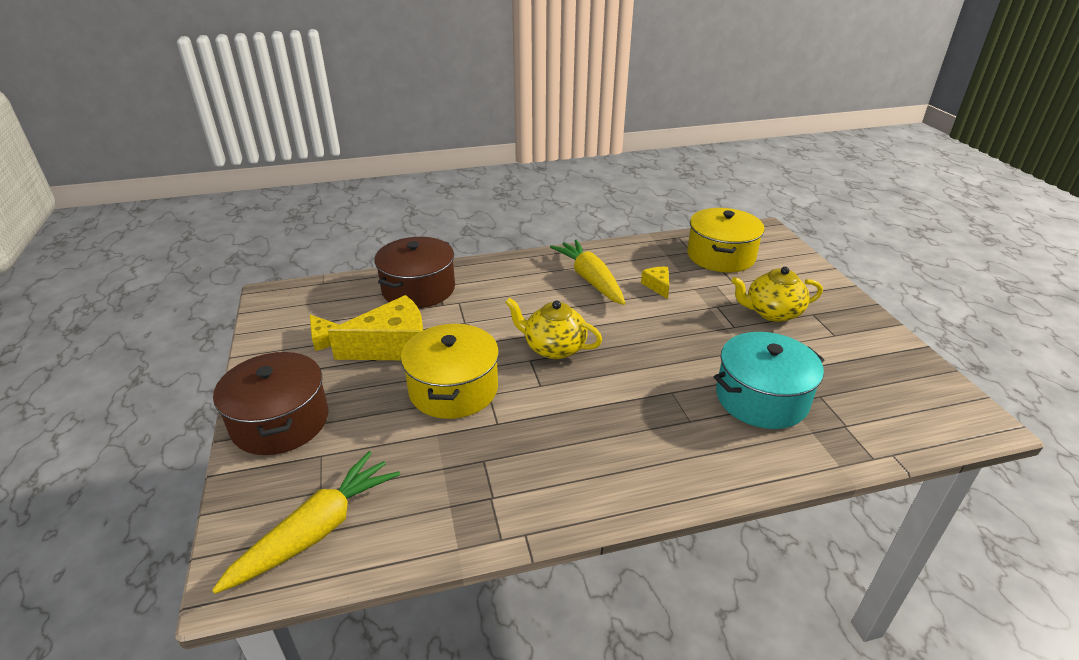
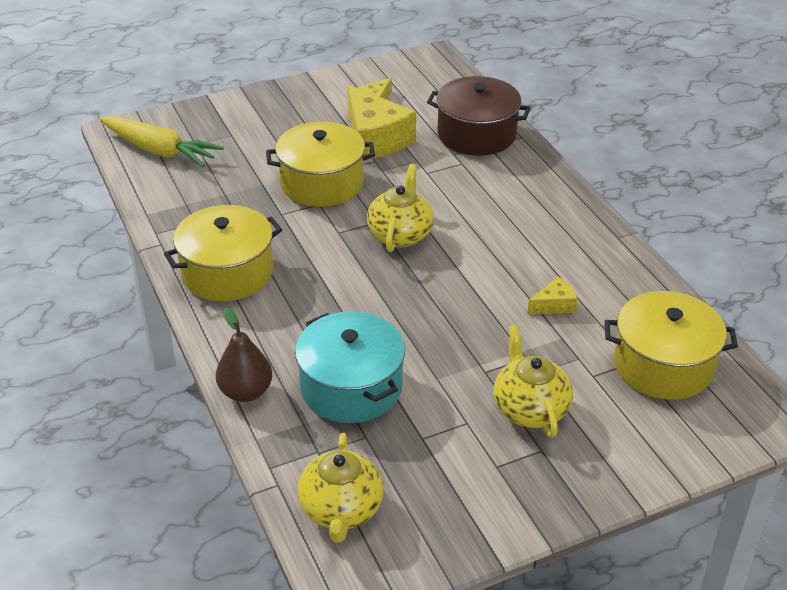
camera: 80 degrees right, 5 degrees up
(280, 421) = (265, 108): brown pot -> none
(590, 280) = (545, 249): yellow carrot -> none
(591, 473) = (227, 272): none -> yellow pot
(778, 469) = (246, 392): none -> brown pear
(907, 418) = (341, 510): none -> yellow teapot

